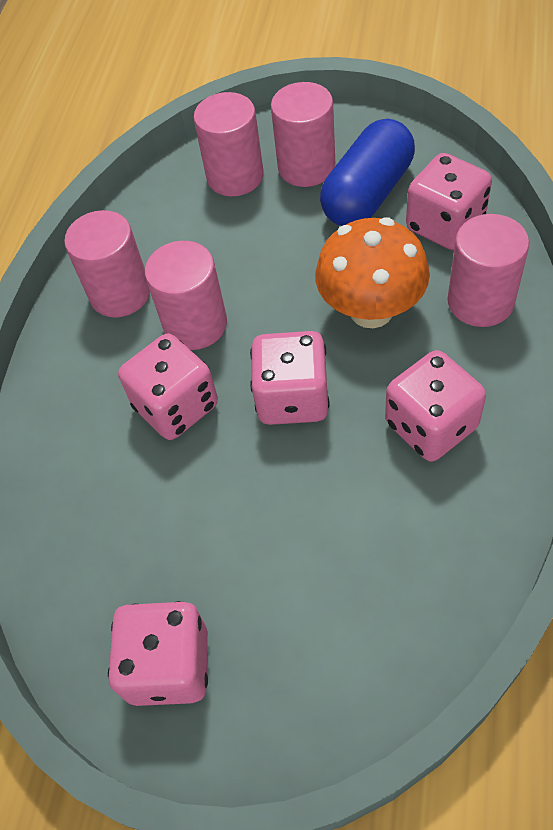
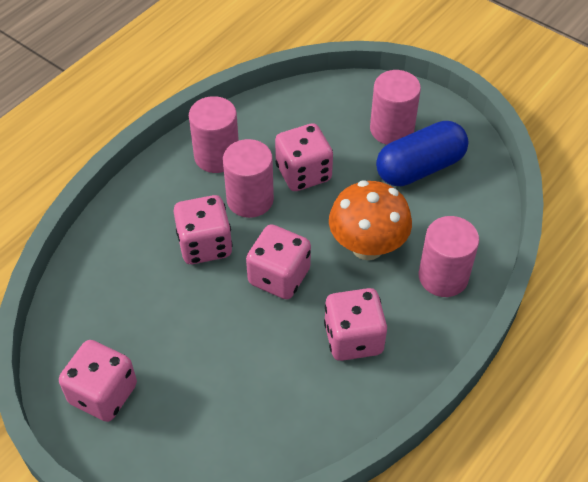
camera: 20 degrees right, 5 degrees down
(235, 176) = (340, 113): pink cylinder -> none
(445, 225) = (457, 214): pink dice -> pink dice (303, 173)

